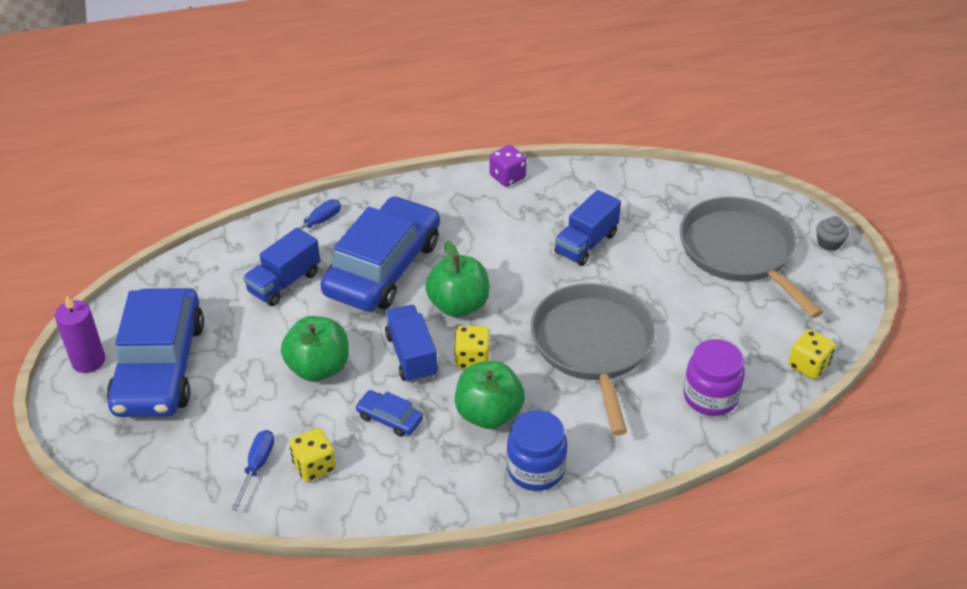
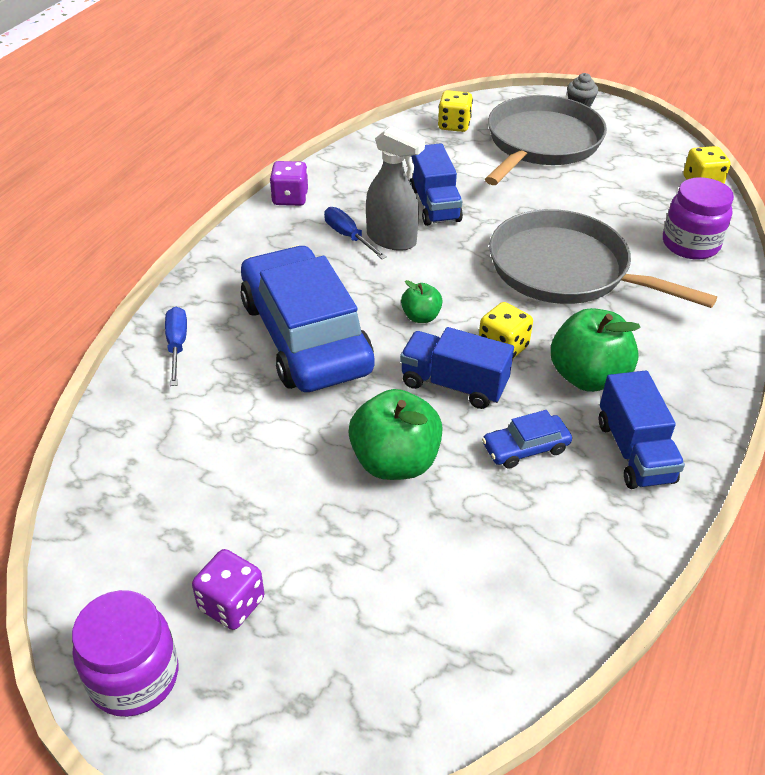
camera: 50 degrees left, 0 degrees up
(88, 361) = (134, 677): purple candle -> purple jar
(159, 366) = (231, 604): blue car -> purple dice
(257, 466) = (494, 598): blue screwdriver -> blue screwdriver (348, 236)
(284, 282) = (232, 418): blue truck -> blue truck (634, 451)
(314, 466) = (539, 546): yellow dice -> yellow dice (454, 125)
(458, 305) = (421, 317): green apple -> green apple, size x0.52
(522, 247) = (391, 239): none -> grey spray bottle
(536, 469) = (688, 386): blue jar -> none
(740, 252) = (541, 143): grey pan -> grey pan turned 105 degrees clockwise

